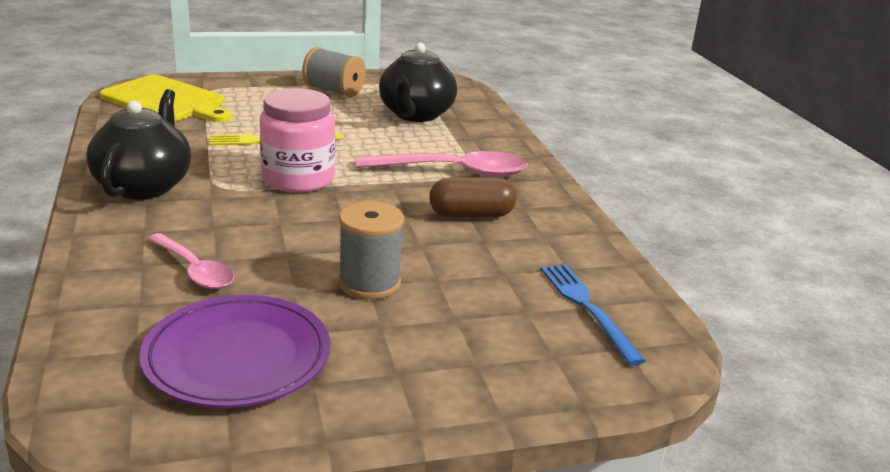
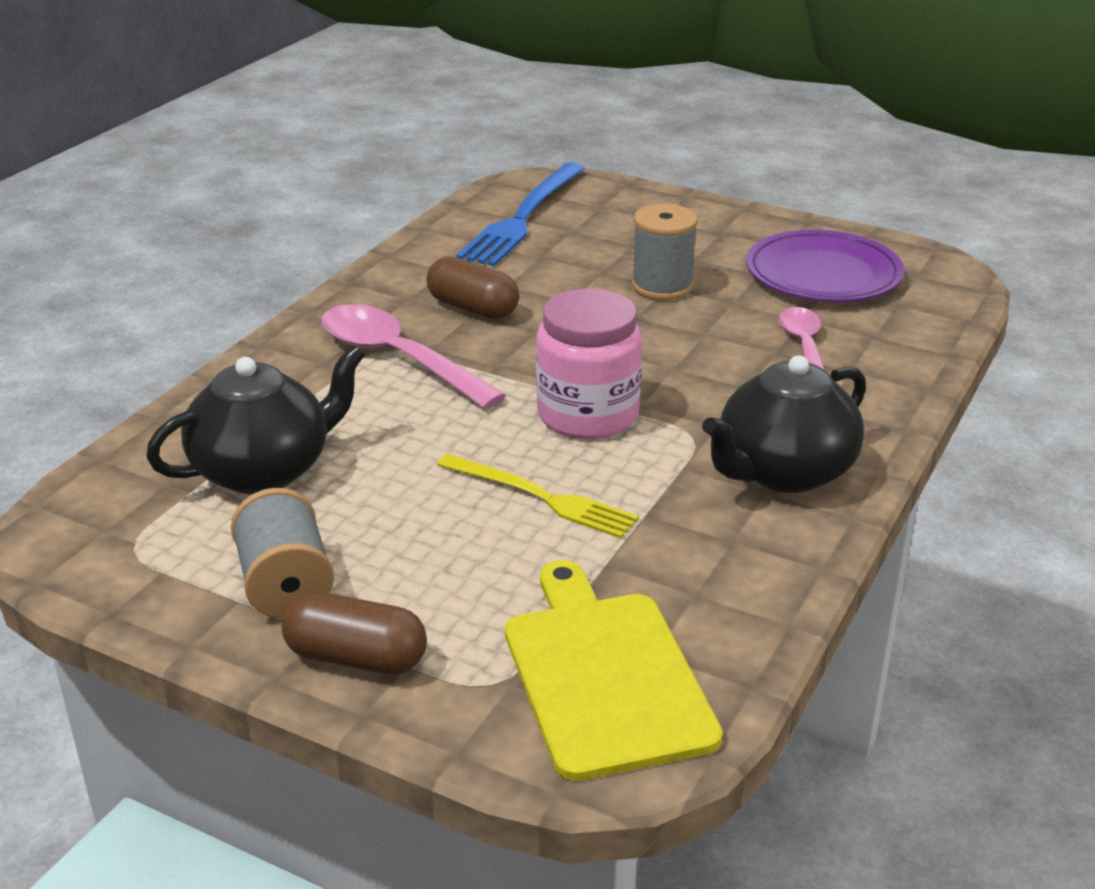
camera: 135 degrees left, 5 degrees up
(273, 83) = (356, 658): none -> brown capsule
(587, 308) = (523, 217): blue fork -> blue fork, size x1.52

